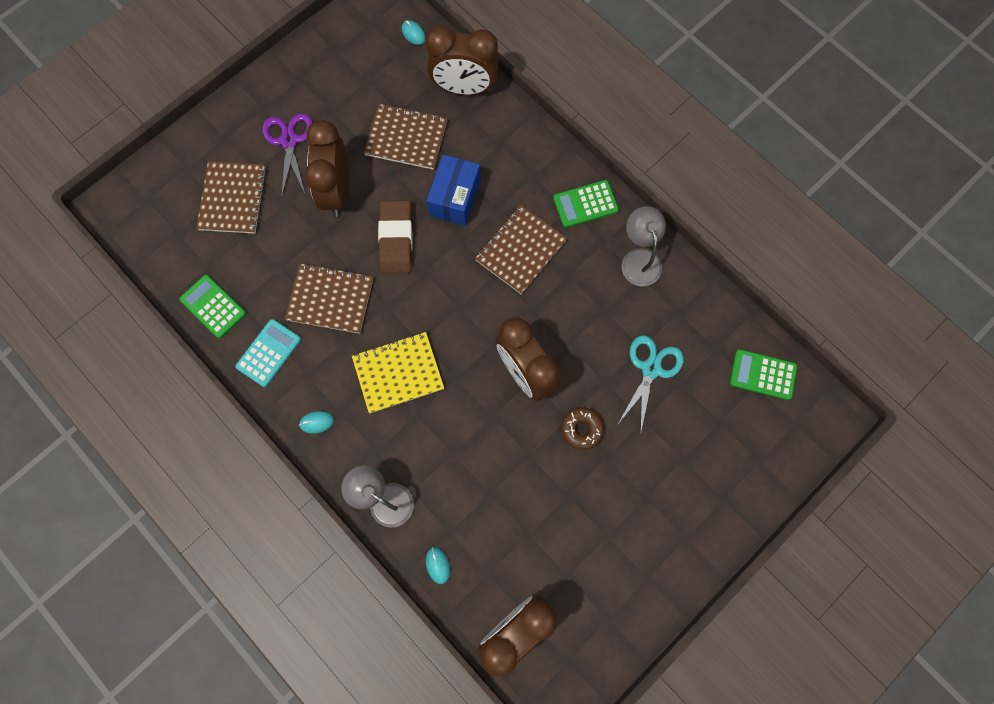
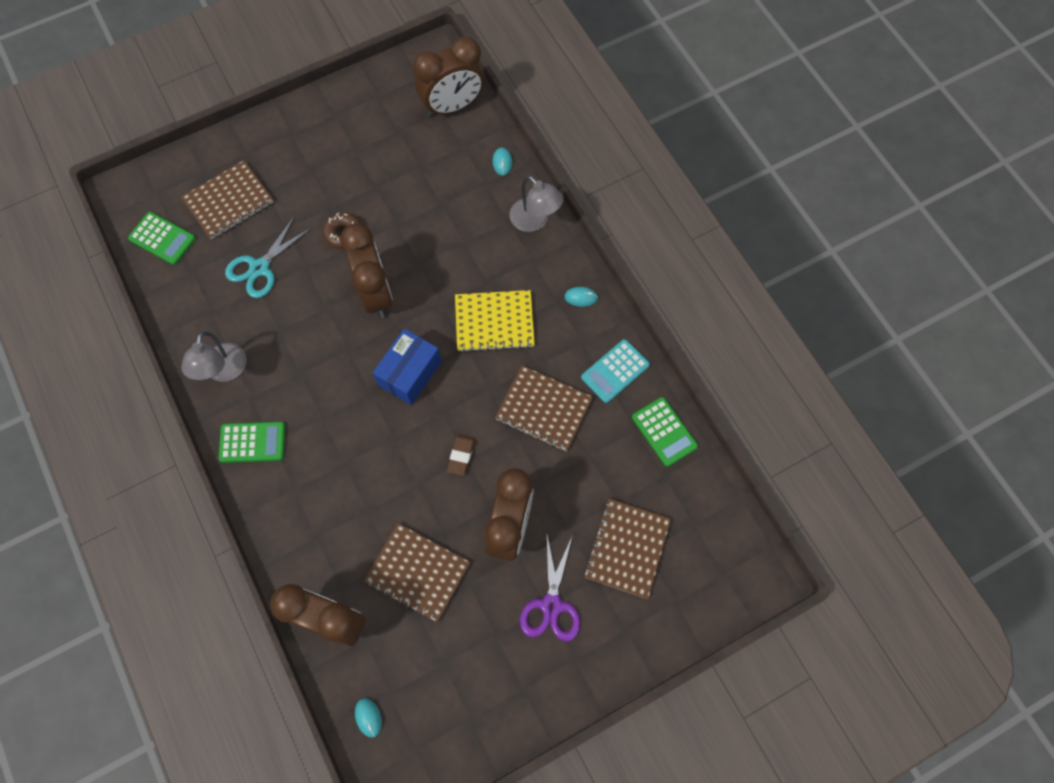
camera: 165 degrees left, 5 degrees down
(396, 239) = (461, 455): brown eraser -> brown eraser, size x0.54
(455, 198) = (386, 485): blue box -> blue box (410, 373)
(520, 250) = (337, 410): brown notebook -> brown notebook (229, 201)

